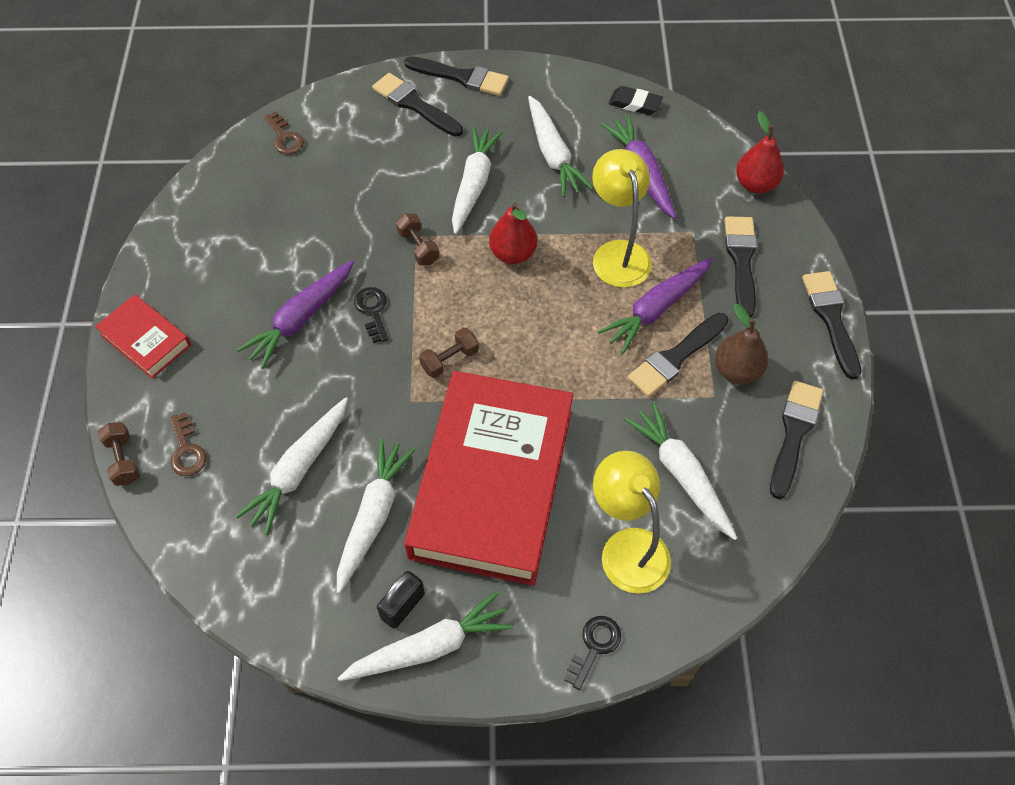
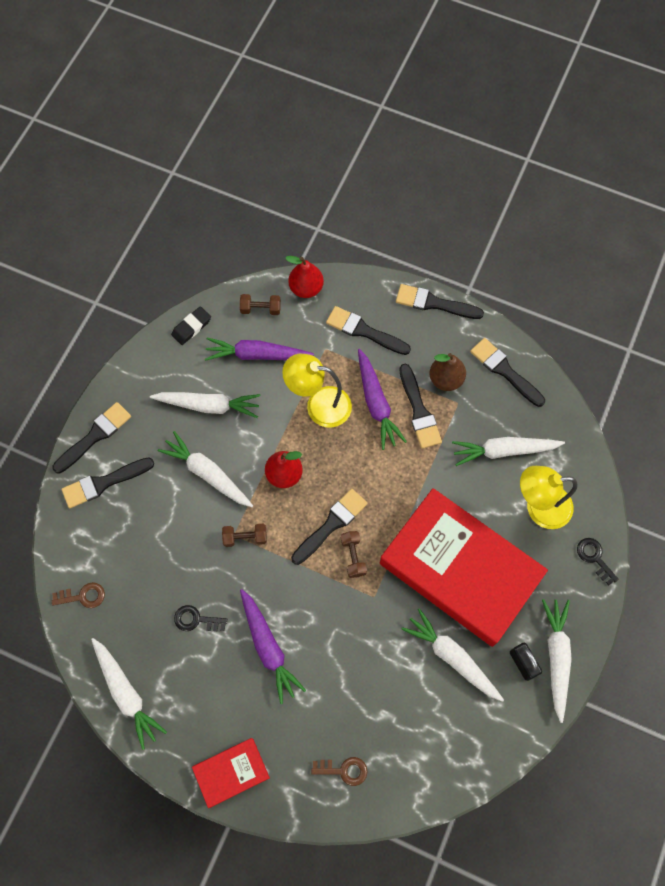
camera: 65 degrees left, 10 degrees up
(123, 460) = (331, 820): brown dumbbell -> brown dumbbell (260, 309)
(299, 469) = (395, 694): white carrot -> white carrot (126, 693)
(372, 311) = (286, 593): black key -> black key (196, 620)
(477, 322) = (331, 524): none -> black brush

